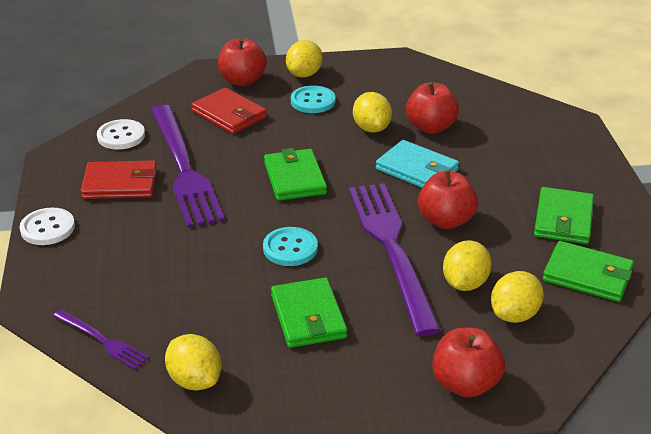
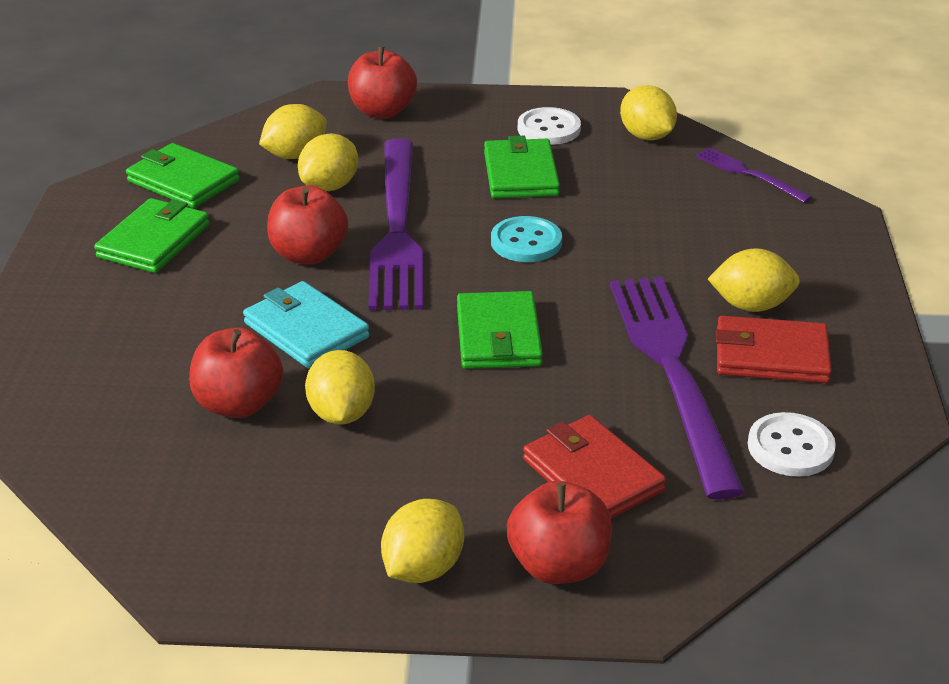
camera: 170 degrees left, 0 degrees up
(47, 228) = (859, 299): white button -> white button (549, 129)
(126, 215) = (751, 305): none -> yellow lemon
(313, 101) = (426, 489): turquoise button -> none

